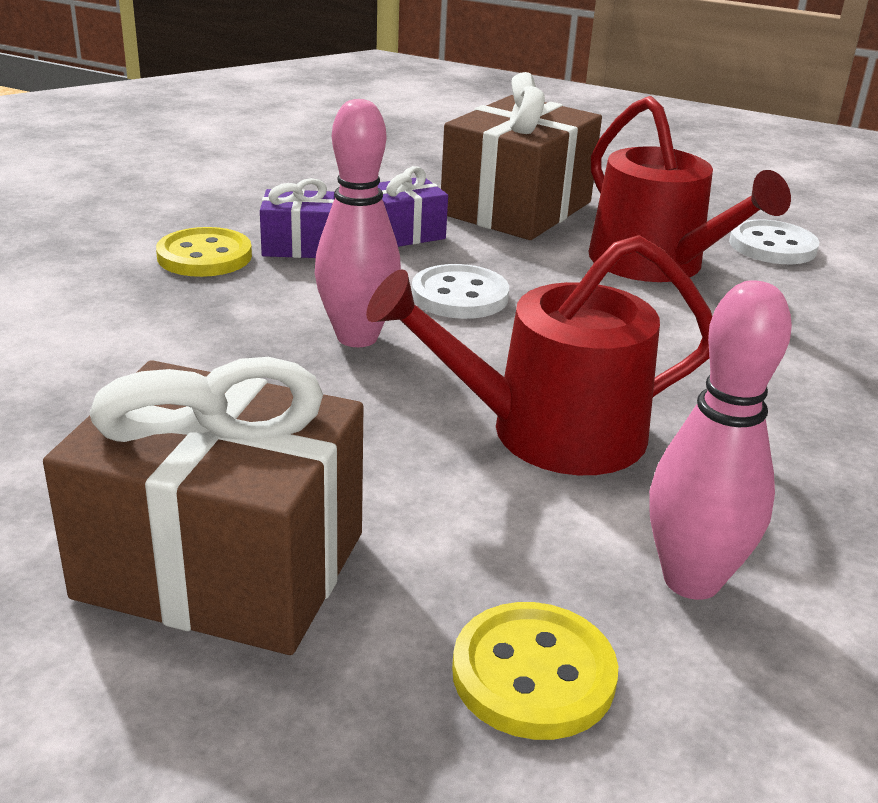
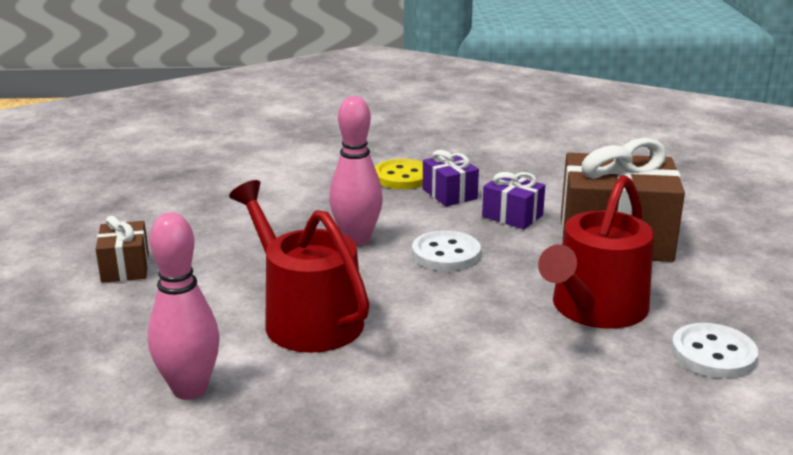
camera: 65 degrees right, 5 degrees down
(222, 565) = (125, 267): brown gift -> brown gift, size x0.48
(533, 674) = (89, 358): yellow button -> none

